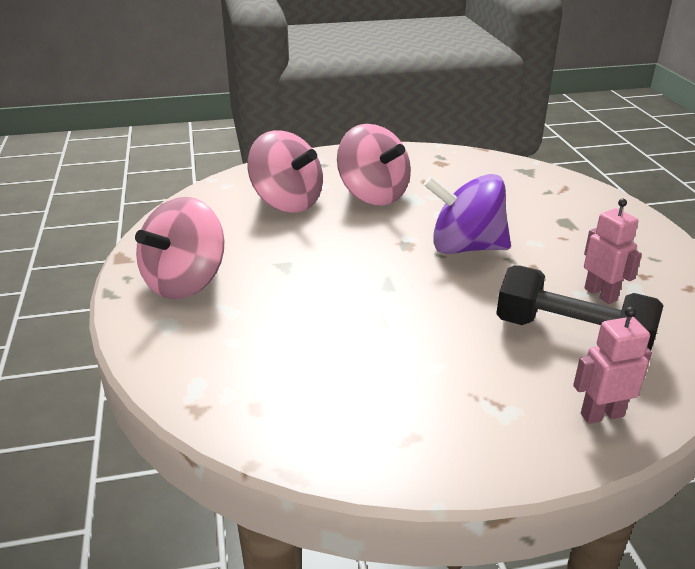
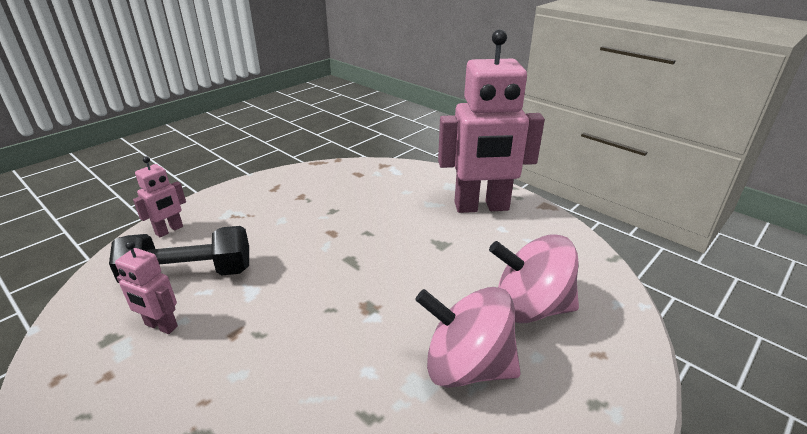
camera: 145 degrees right, 0 degrees up
(185, 282) = (481, 207): pink spinning top -> pink robot
(465, 247) = (310, 328): purple spinning top -> none

